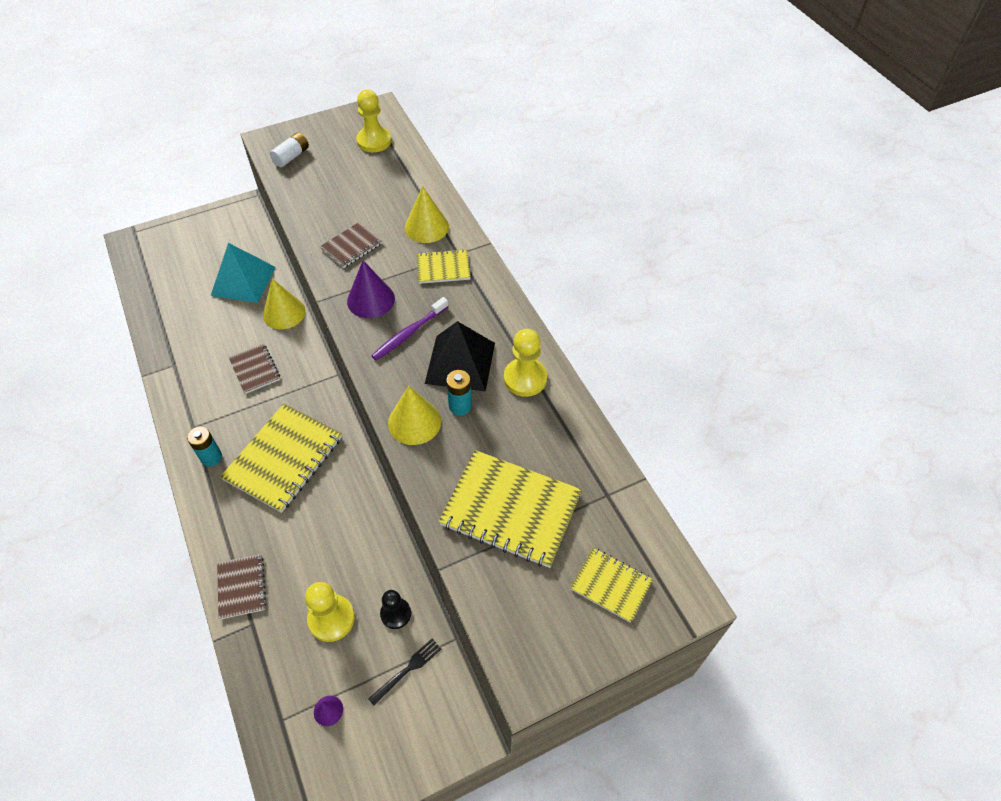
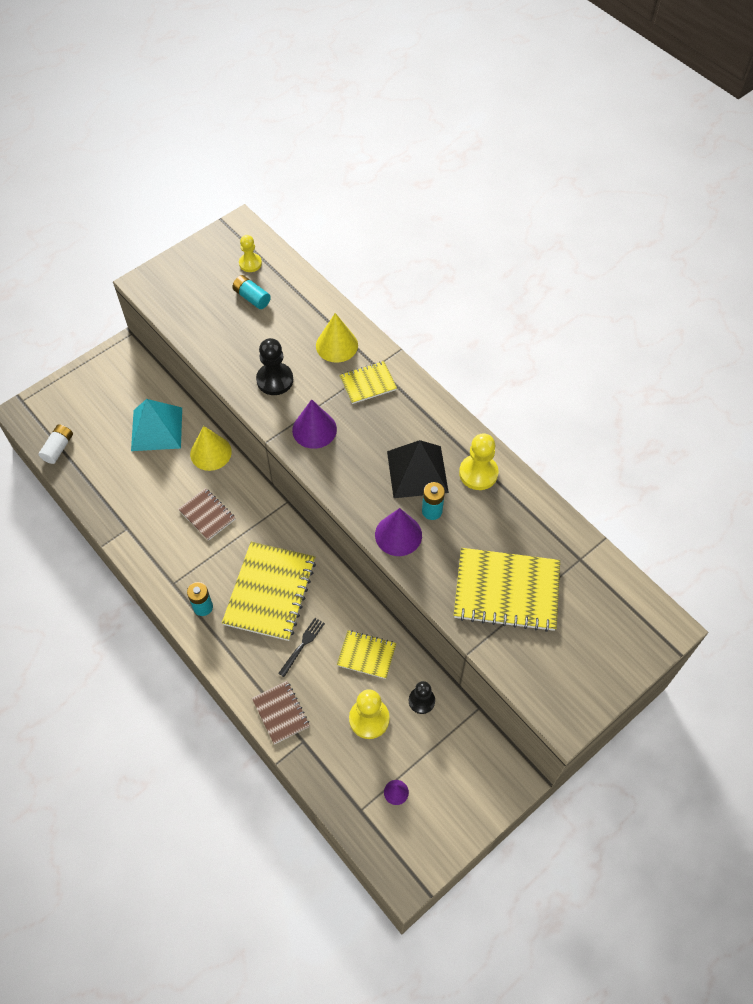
camera: 15 degrees left, 5 degrees up
(291, 157) = (176, 297): white battery -> white battery (58, 448)
(351, 246) = (275, 380): brown notebook -> black pawn
(362, 170) = (252, 297): none -> turquoise battery
(374, 141) = (250, 263): yellow pawn -> yellow pawn, size x0.67
(408, 669) = (448, 742): black fork -> black fork (302, 644)
(409, 333) = (361, 454): purple toothbrush -> none
(414, 422) = (398, 535): yellow cone -> purple cone
(611, 585) = (606, 632): yellow notebook -> yellow notebook (366, 655)

